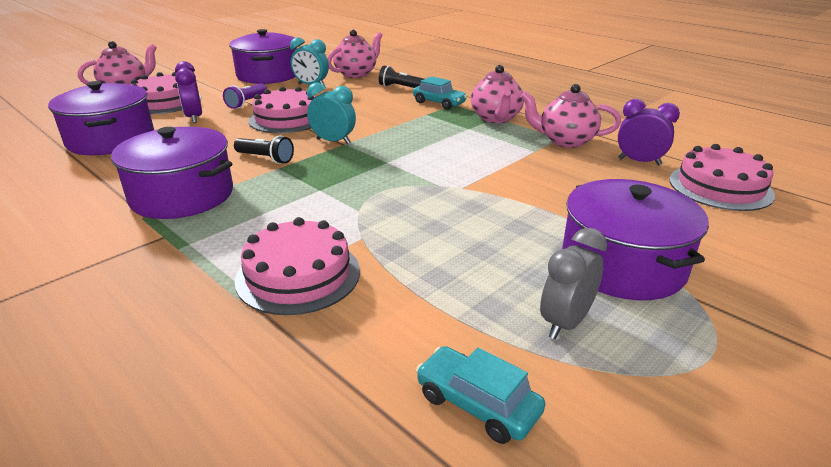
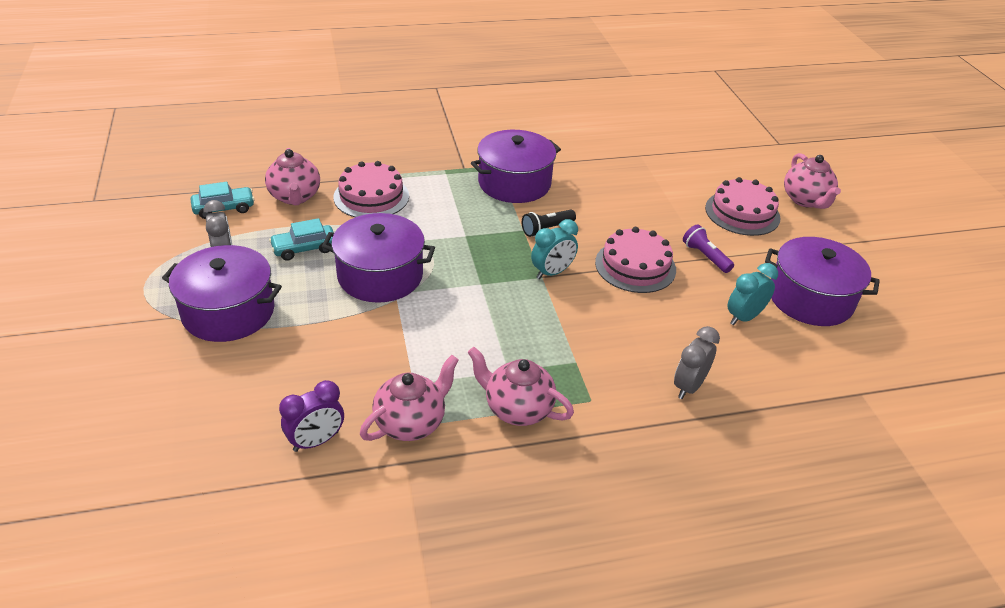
camera: 120 degrees right, 10 degrees up
(111, 140) = (652, 174): purple pot -> purple pot (380, 275)
(194, 118) = (679, 218): purple clock -> none
(356, 74) = (777, 373): pink teapot -> pink teapot (295, 197)
(400, 87) = (688, 386): black flashlight -> grey clock
(439, 103) = (604, 390): turquoise car -> turquoise car (304, 248)
(720, 187) = (220, 455): pink cake -> none

